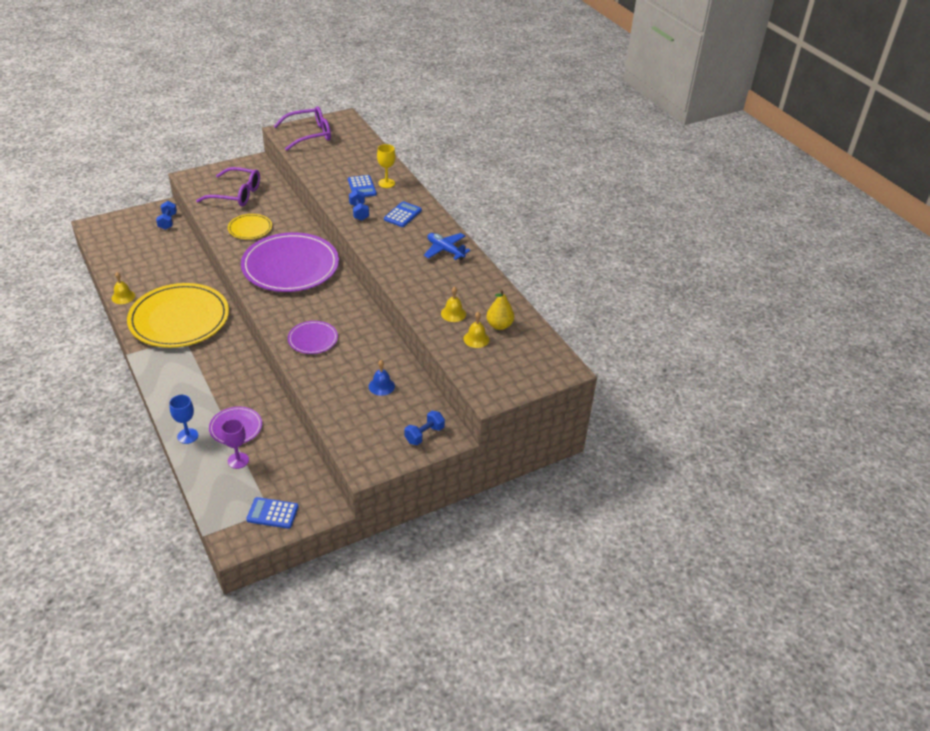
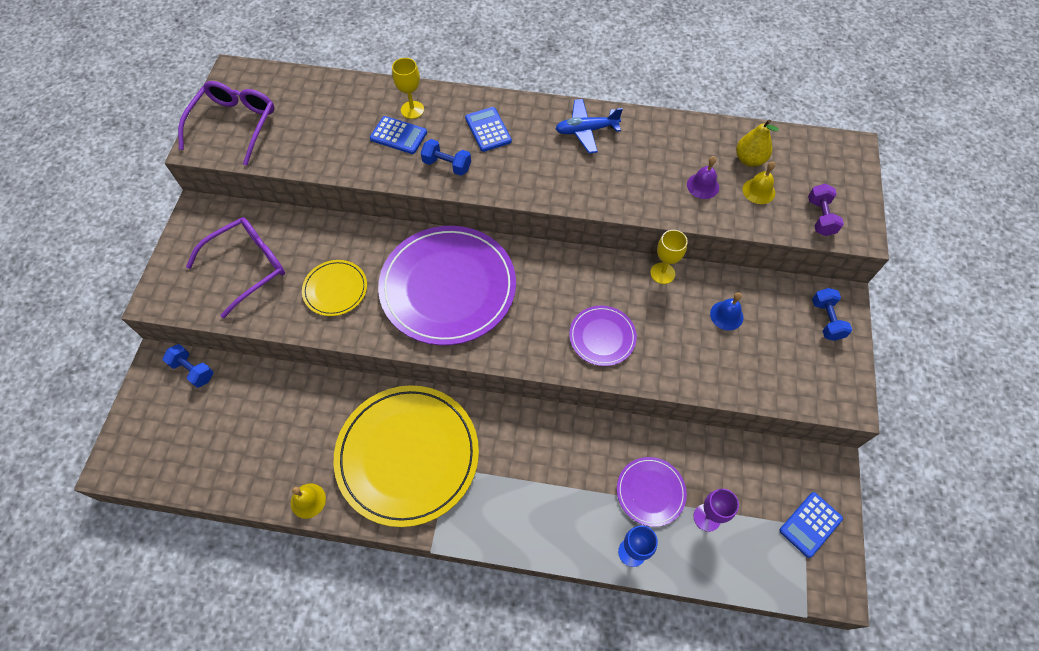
camera: 50 degrees left, 20 degrees up
(387, 345) = (662, 273): none -> yellow goblet
(453, 313) = (702, 186): yellow bell -> purple bell
(484, 374) = (820, 217): none -> purple dumbbell

